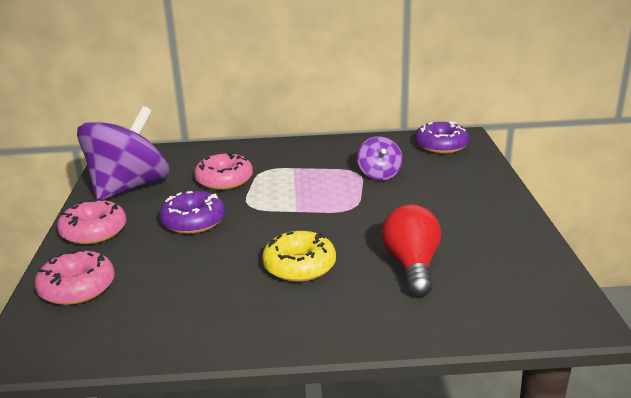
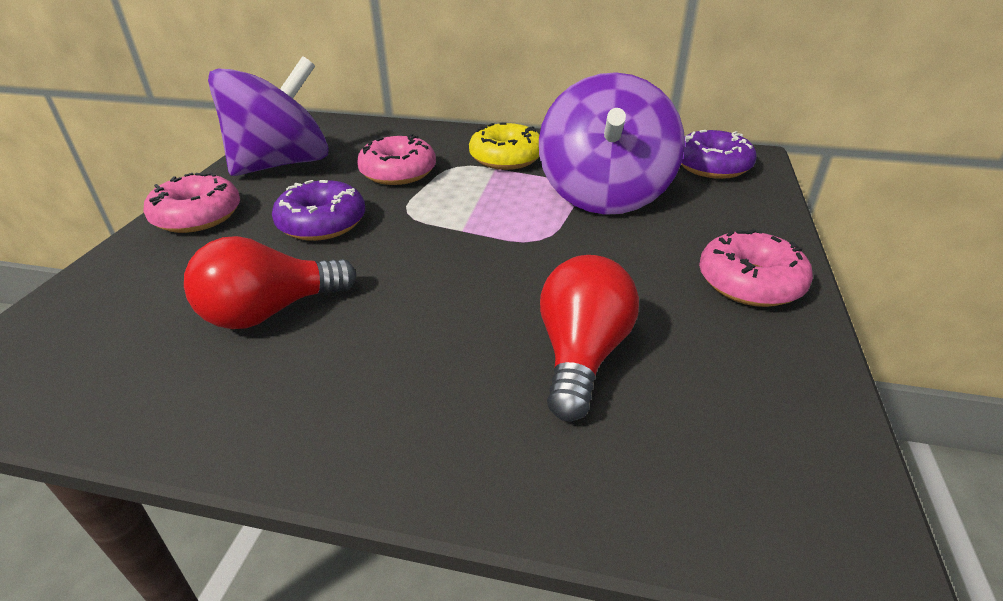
camera: 15 degrees right, 10 degrees up
(77, 288) = (113, 293): pink donut -> pink donut (750, 282)
(200, 278) = (270, 312): none -> red light bulb
(299, 266) = (414, 320): yellow donut -> yellow donut (506, 158)
(379, 174) = (605, 194): purple spinning top -> purple spinning top, size x2.10

